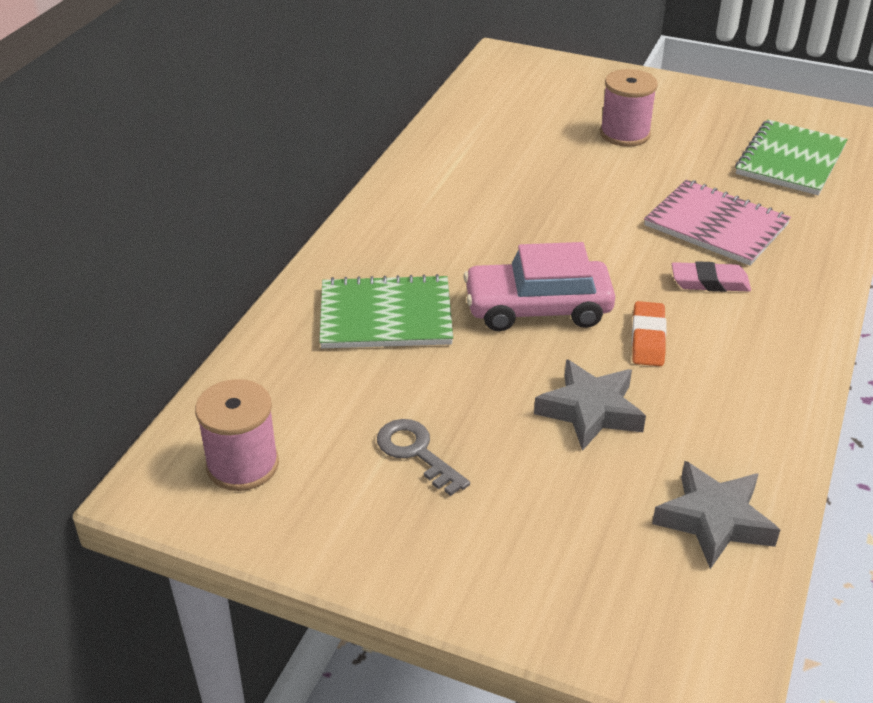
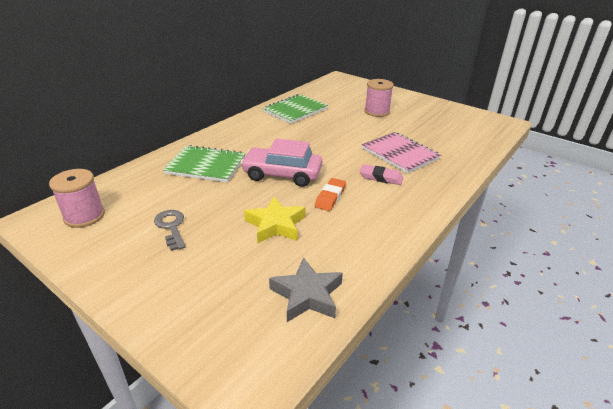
camera: 15 degrees right, 5 degrees down
(590, 411) = (276, 225): grey star -> yellow star
(790, 160) = (457, 133): green notebook -> green notebook (295, 110)

